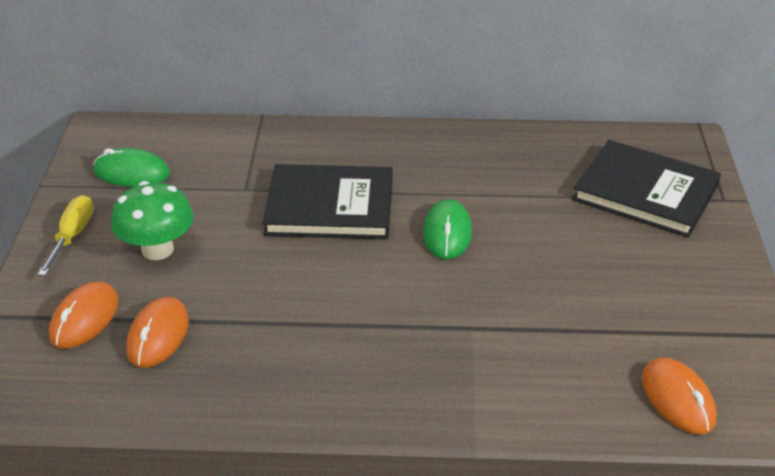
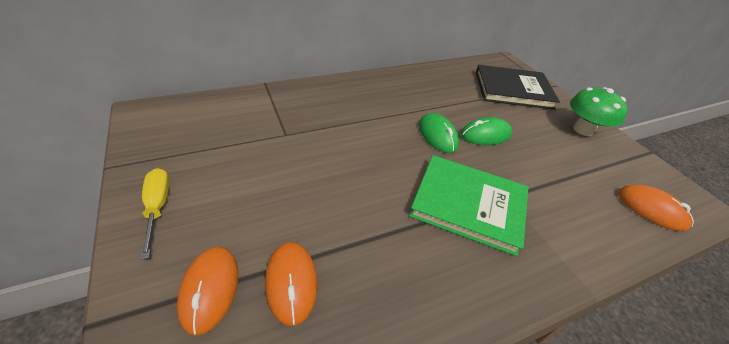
camera: 30 degrees left, 5 degrees up
(132, 173) = (187, 140): green mouse -> green mouse (485, 135)
(157, 249) = (244, 199): green mushroom -> green mushroom (583, 130)
(330, 207) = (353, 134): black book -> none
(410, 322) = (468, 205): none -> green book

